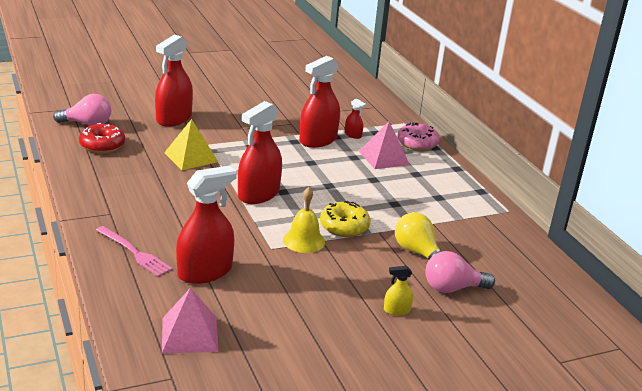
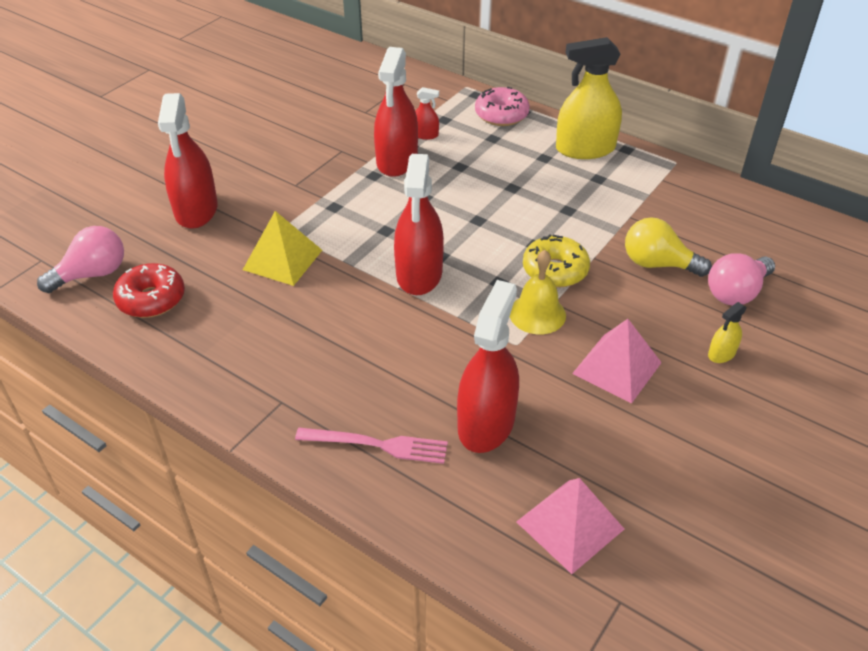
camera: 30 degrees left, 15 degrees up
(384, 158) = (490, 151): pink pyramid -> pink pyramid (617, 368)
(451, 180) = (585, 149): none -> yellow spray bottle

